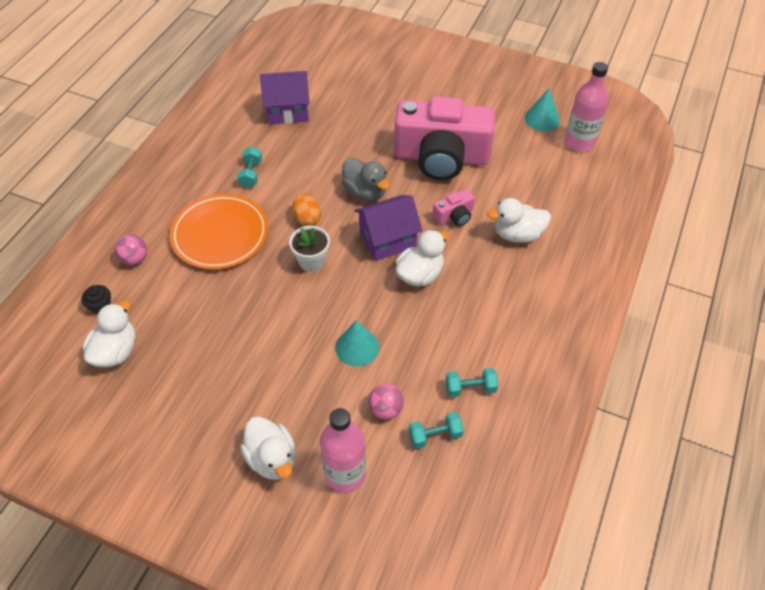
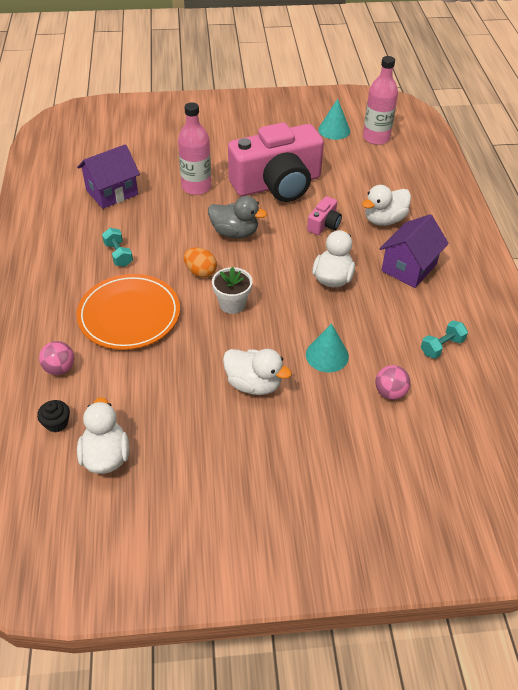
camera: 30 degrees left, 5 degrees down
(272, 459) = (328, 477): white duck -> white duck (254, 384)
(345, 474) = (398, 458): pink bottle -> pink bottle (196, 187)
(387, 240) = (284, 262): purple house -> purple house (409, 267)
(435, 435) = (444, 394): turquoise dumbbell -> none

